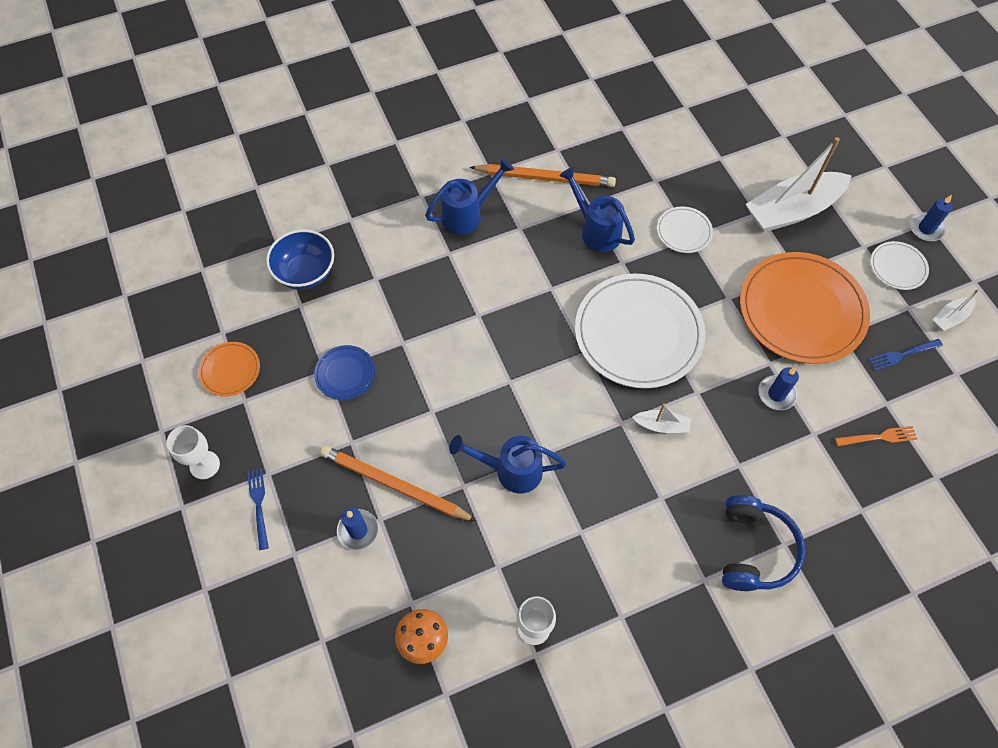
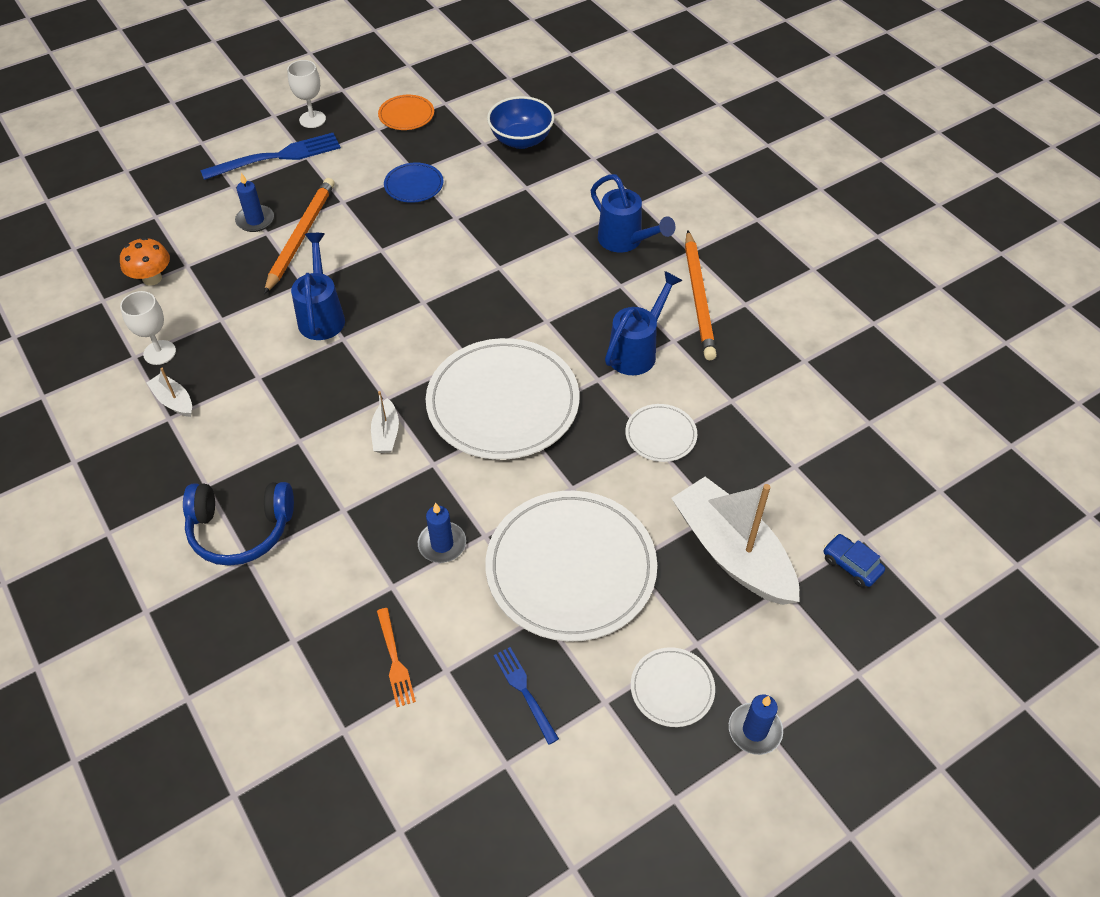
camera: 80 degrees right, 10 degrees down
(258, 505) = (277, 157): blue fork -> blue fork, size x1.82
(801, 310) = (571, 568): orange plate -> white plate
(804, 148) = (851, 565): none -> blue car
(950, 317) = (600, 759): white boat -> white boat (174, 401)

